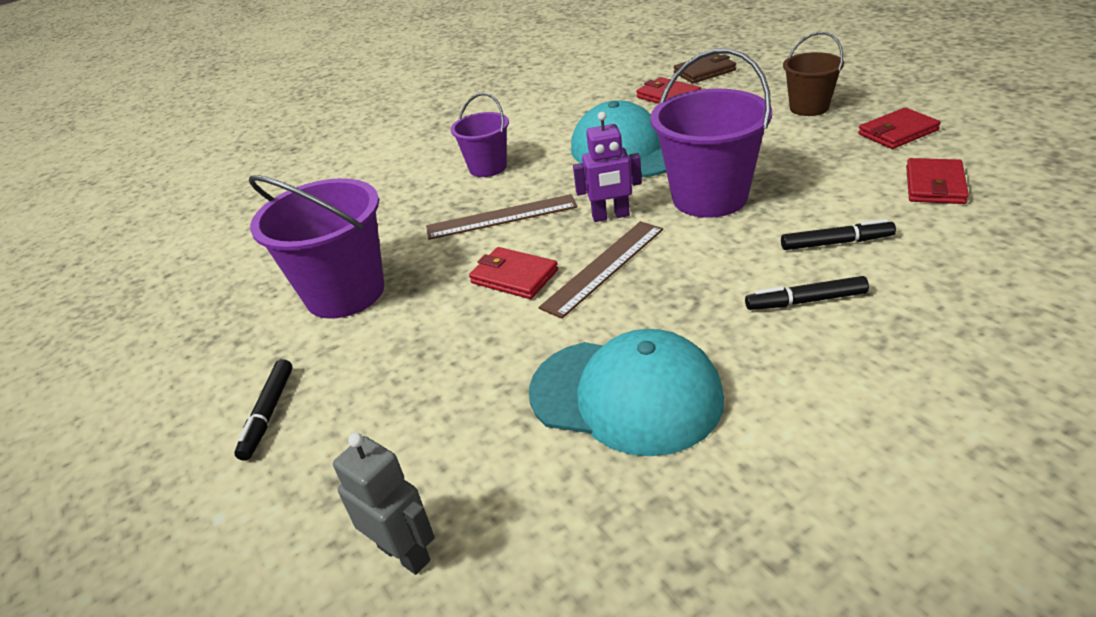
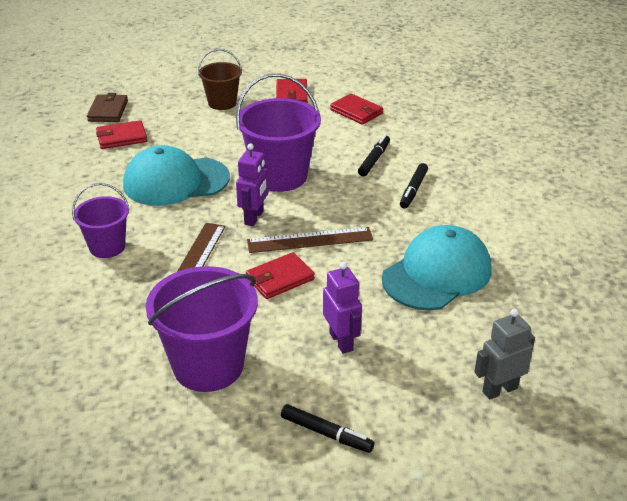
camera: 70 degrees left, 0 degrees up
(429, 364) = (341, 341): none -> purple robot
(603, 267) = (310, 240): brown ruler -> brown ruler turned 75 degrees counterclockwise

